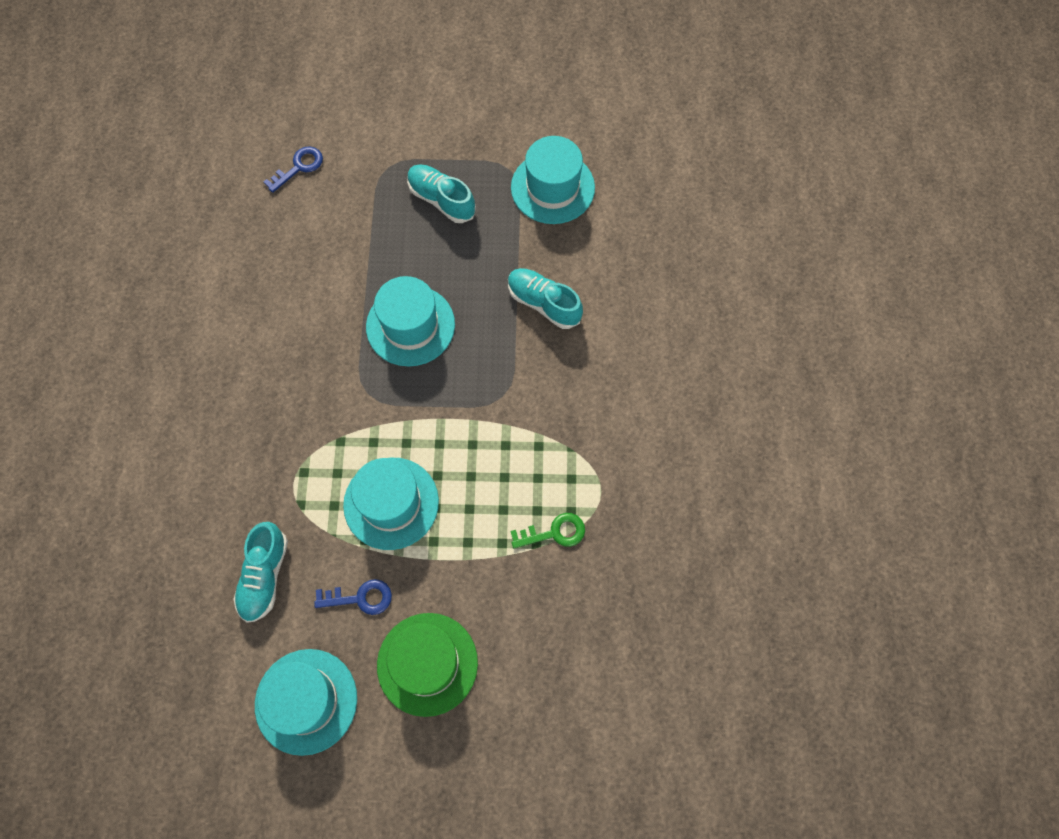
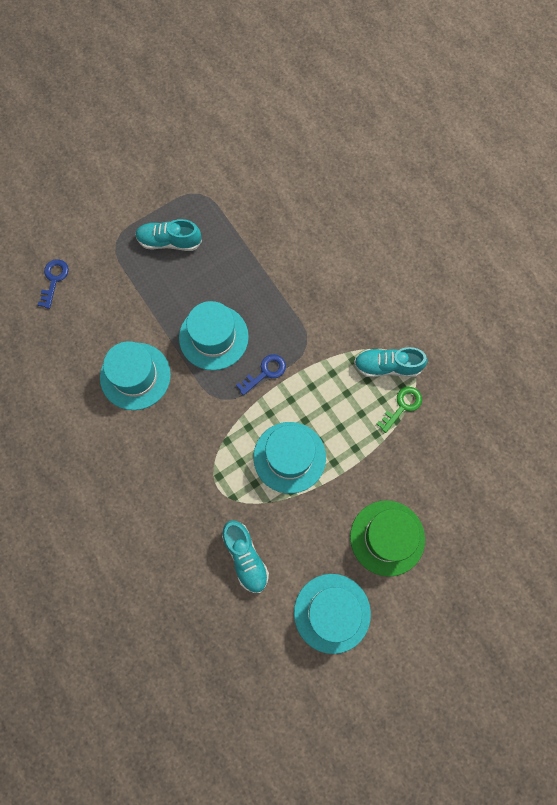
camera: 35 degrees left, 5 degrees up
(360, 598) = (316, 528): blue key -> blue key (265, 372)
(543, 303) = (287, 268): turquoise shoe -> turquoise shoe (387, 366)
(552, 188) = (236, 188): turquoise hat -> turquoise hat (135, 376)

